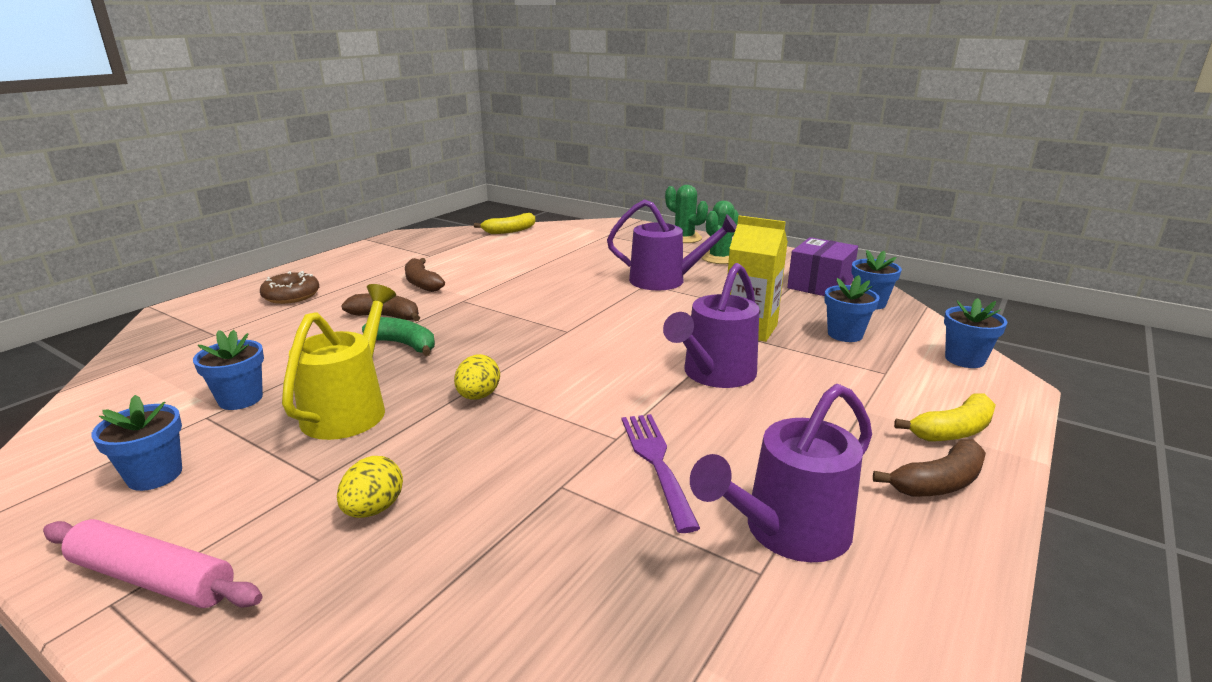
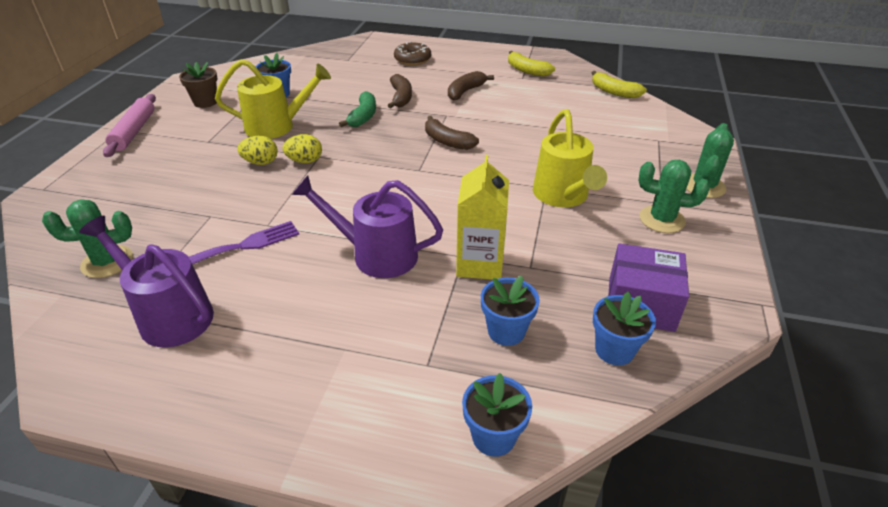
camera: 70 degrees right, 15 degrees up
(155, 475) = (205, 102): blue flower pot -> brown flower pot
(374, 509) = (183, 164): yellow egg -> yellow egg (261, 162)
(631, 605) = (107, 262): none -> green cactus
(666, 281) = (563, 196): purple watering can -> yellow watering can
(939, 483) = (235, 398): brown banana -> brown banana (447, 141)
(953, 431) = (323, 414): yellow banana -> yellow banana (527, 70)

